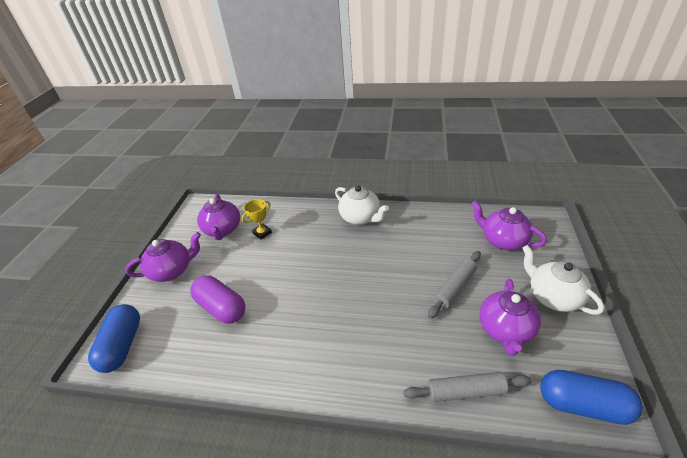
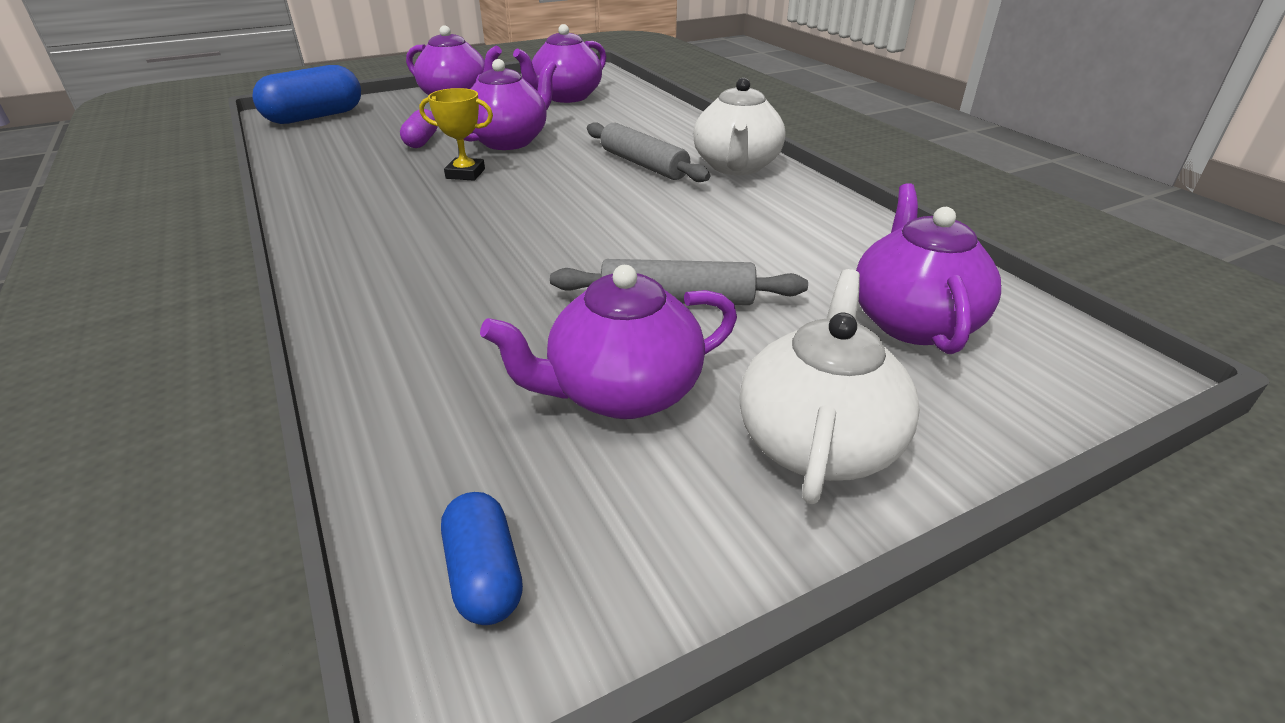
camera: 50 degrees right, 5 degrees down
(221, 307) = (422, 141): purple capsule -> purple capsule, size x0.55
(259, 273) = (509, 141): none -> purple teapot
(262, 233) = (593, 118): yellow trophy -> yellow trophy (465, 174)
(465, 391) = (408, 381): grey rolling pin -> grey rolling pin (643, 164)
(583, 405) = (484, 575): blue capsule -> blue capsule, size x0.55

